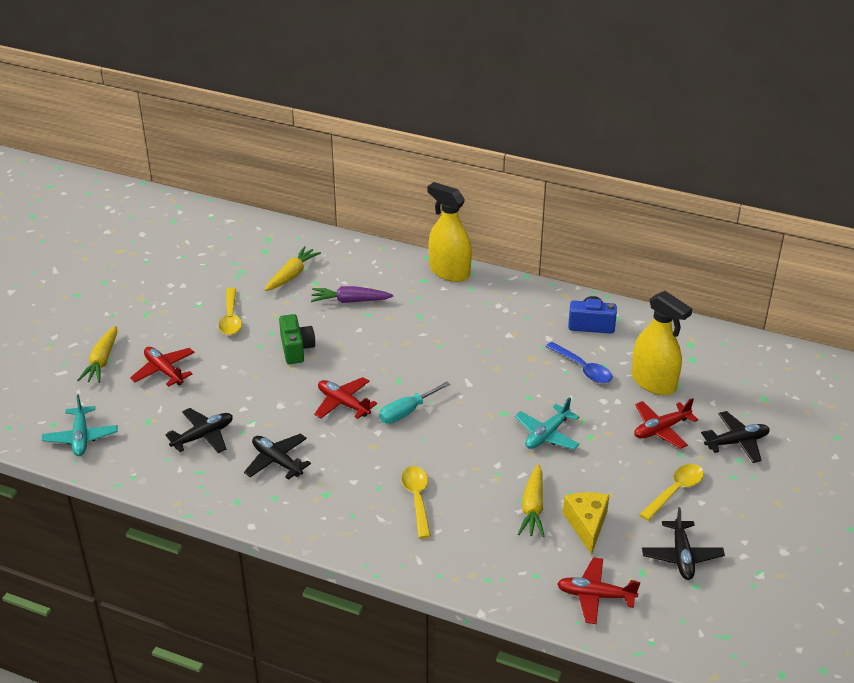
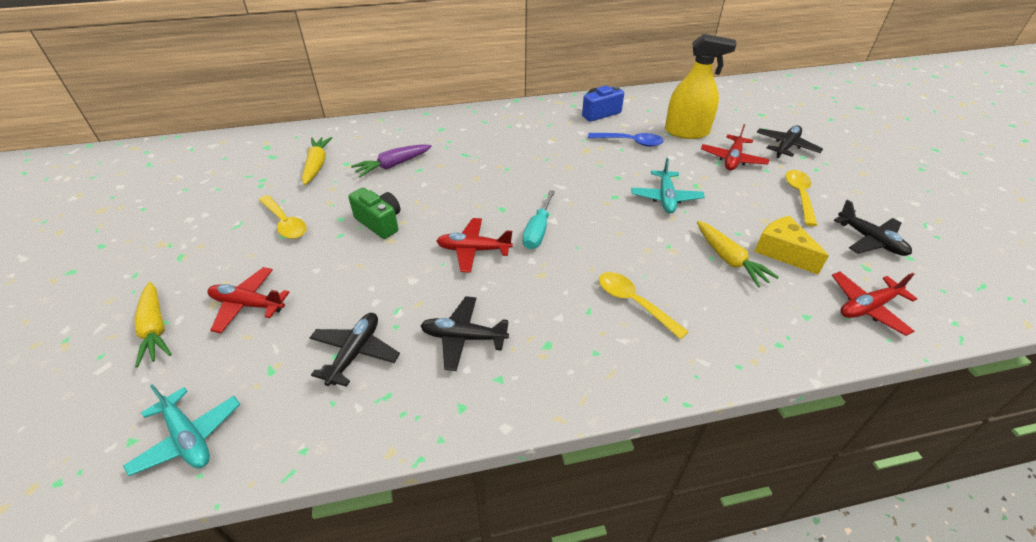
camera: 35 degrees left, 5 degrees up
(449, 272) = (455, 116): yellow spray bottle -> none

